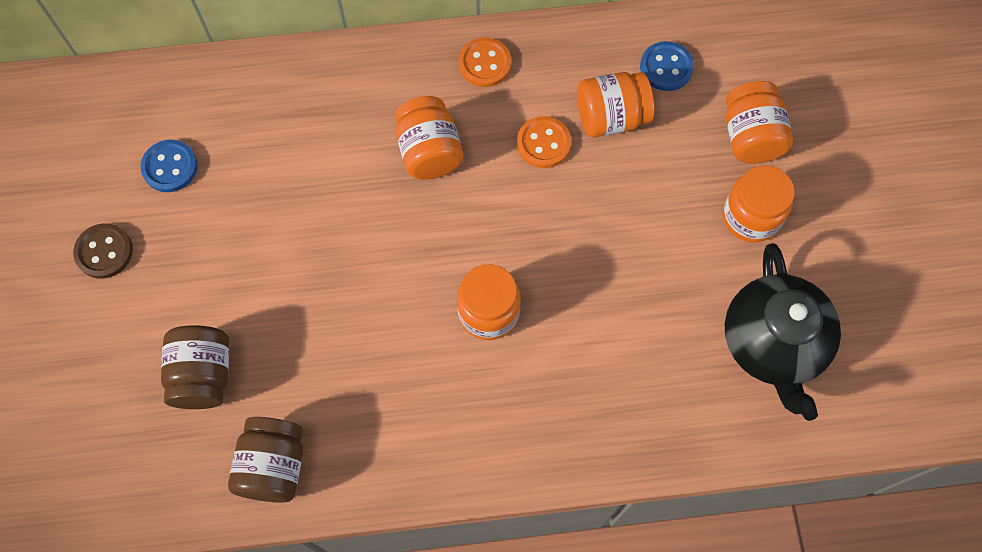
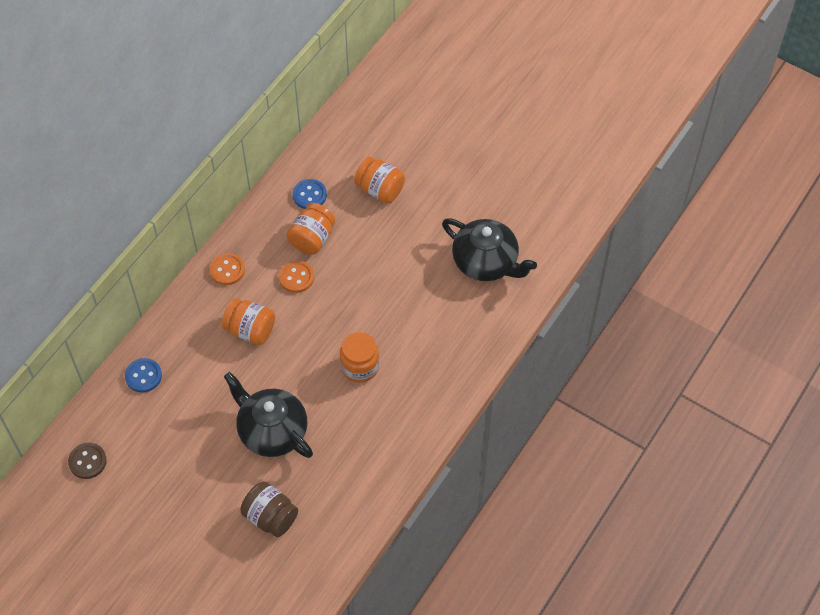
camera: 50 degrees left, 10 degrees down
(104, 252) = (156, 519): brown button -> brown button (87, 461)
(170, 167) = (138, 455): blue button -> blue button (143, 376)
(273, 466) = (348, 517): brown jar -> none
(317, 283) = (272, 431): none -> black teapot
(750, 217) = (419, 222): orange jar -> none

